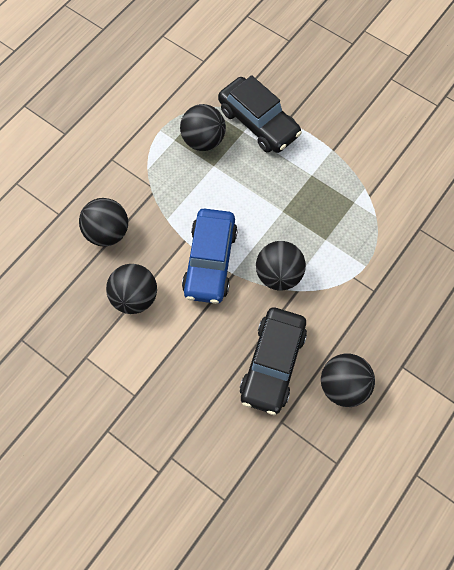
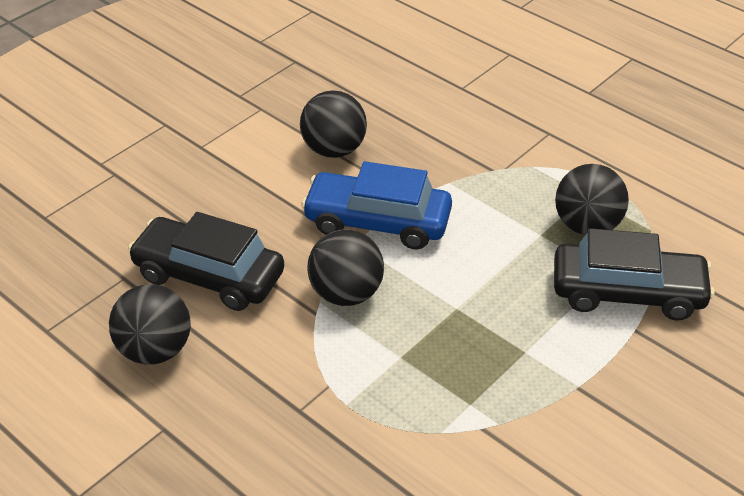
camera: 95 degrees right, 25 degrees down
(108, 232) = (432, 128): black ball -> none
(258, 122) = (627, 292): black car -> black car turned 135 degrees counterclockwise

